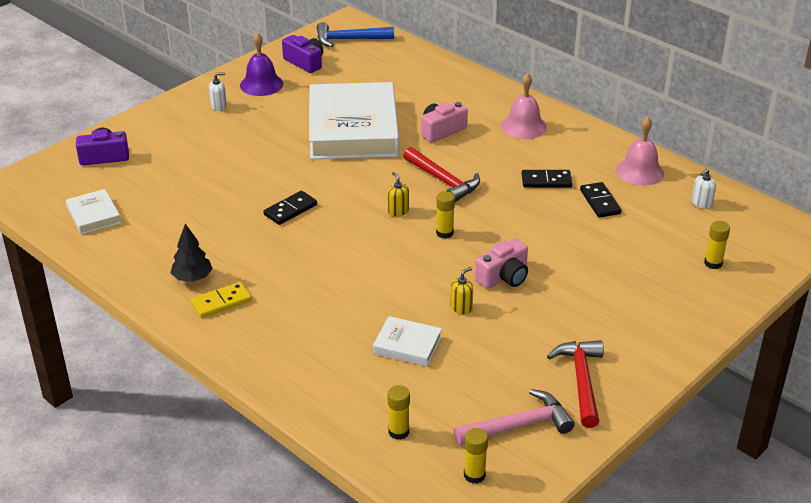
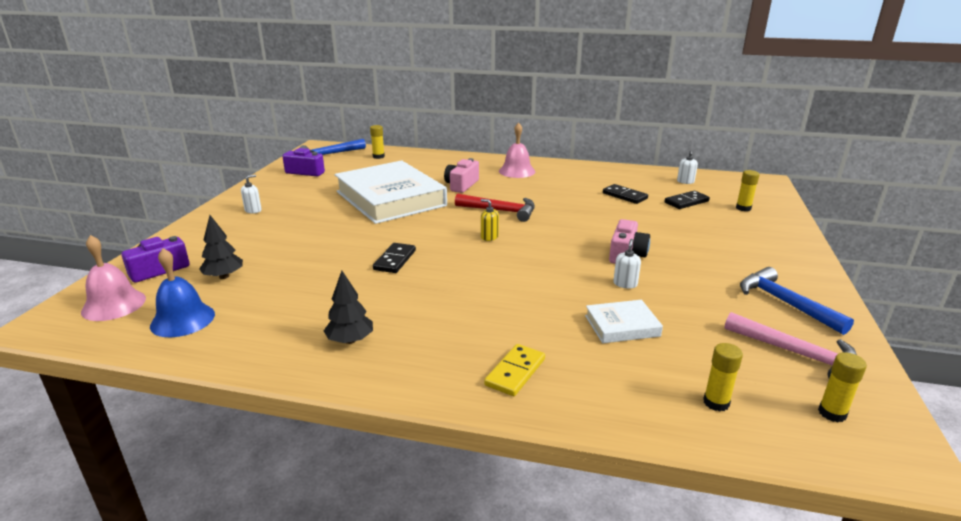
camera: 30 degrees left, 10 degrees down
(94, 215) = (182, 319): white book -> blue bell
(146, 181) = (224, 276): none -> black tree
(221, 302) = (403, 351): yellow domino -> yellow domino (515, 372)
(261, 84) = (281, 190): purple bell -> none
(444, 233) = (544, 240): yellow glue stick -> yellow glue stick (378, 156)
(461, 307) = (625, 284): yellow soap dispenser -> white soap dispenser
(519, 425) = (797, 354): pink hammer -> pink hammer turned 90 degrees clockwise
(546, 181) = (573, 194): black domino -> black domino (686, 202)
(581, 381) = (784, 303): red hammer -> blue hammer
(640, 171) = (624, 176): pink bell -> pink bell (113, 305)

